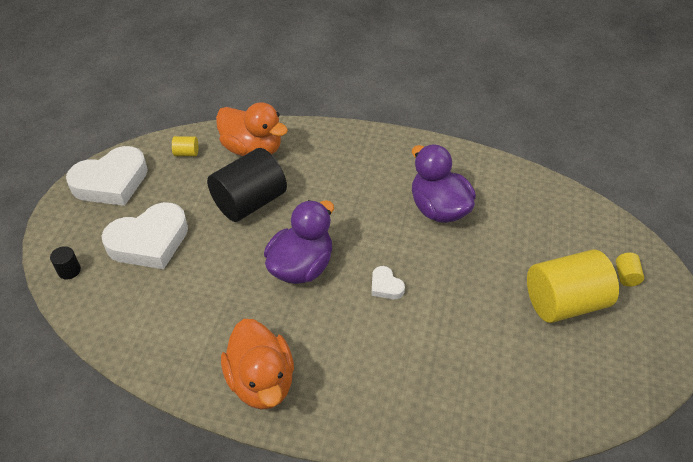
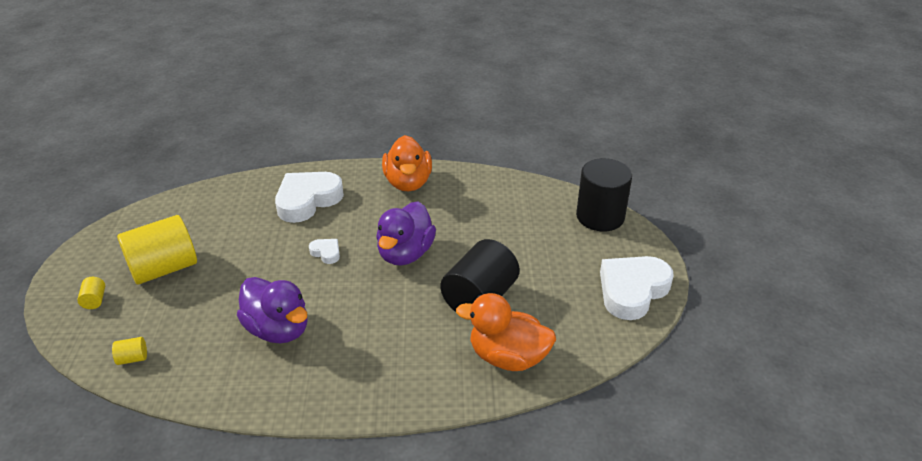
camera: 165 degrees right, 10 degrees down
(69, 270) = (600, 216): black cylinder -> black cylinder, size x2.50
(149, 241) = (551, 248): white heart -> white heart (307, 200)
(186, 153) = (580, 337): yellow cylinder -> yellow cylinder (133, 358)
(261, 381) = (408, 183): orange duck -> orange duck turned 150 degrees counterclockwise

